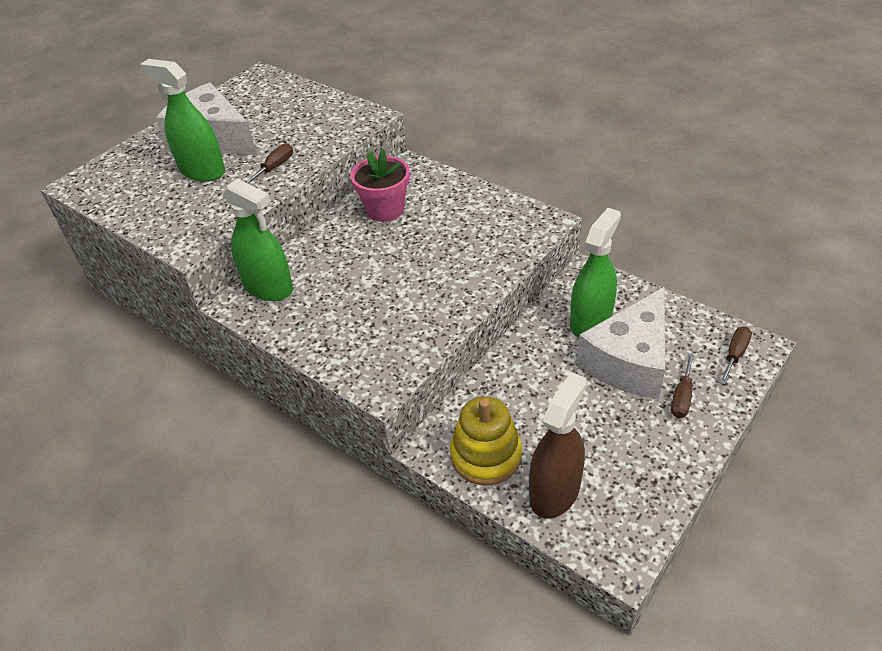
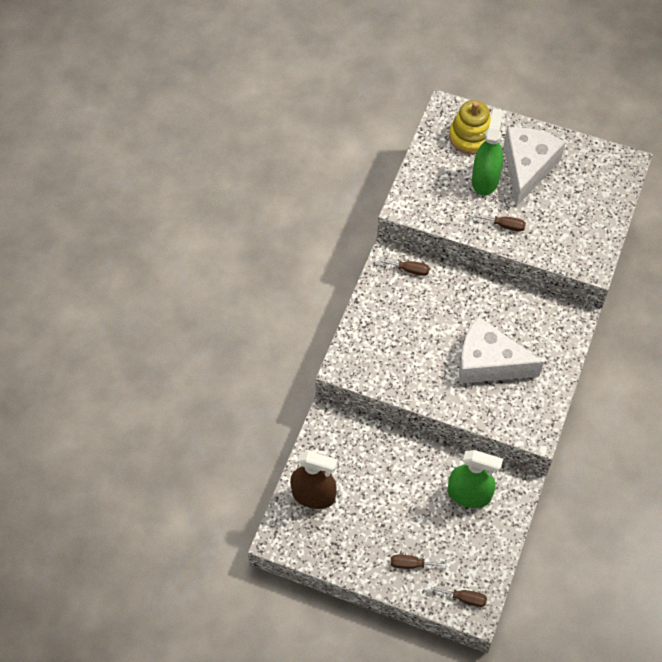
camera: 70 degrees right, 15 degrees up
(268, 287) = (409, 270): green spray bottle -> brown screwdriver
(385, 209) = (515, 316): pink flower pot -> none
(486, 455) = (329, 450): yellow stacking toy -> yellow stacking toy (470, 137)
(629, 360) = (437, 526): white cheese -> white cheese (488, 362)

